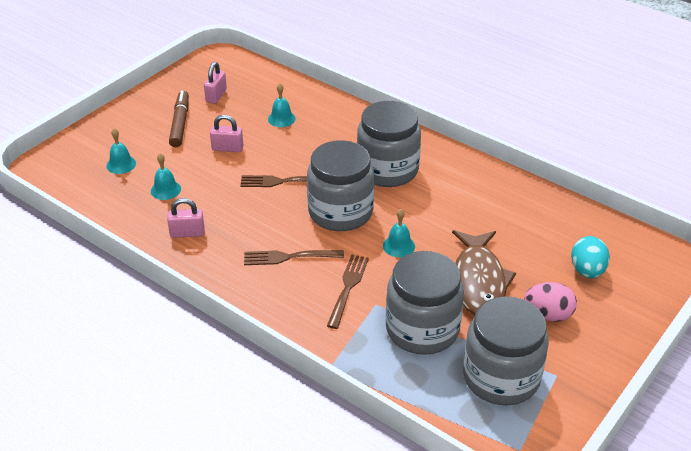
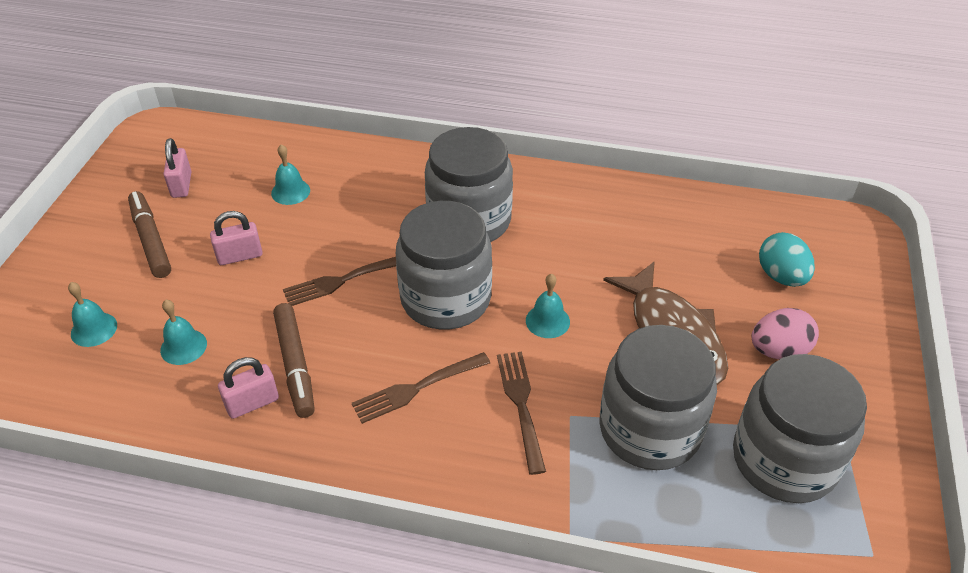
camera: 25 degrees left, 5 degrees up
(224, 220) = (295, 365): none -> brown marker

